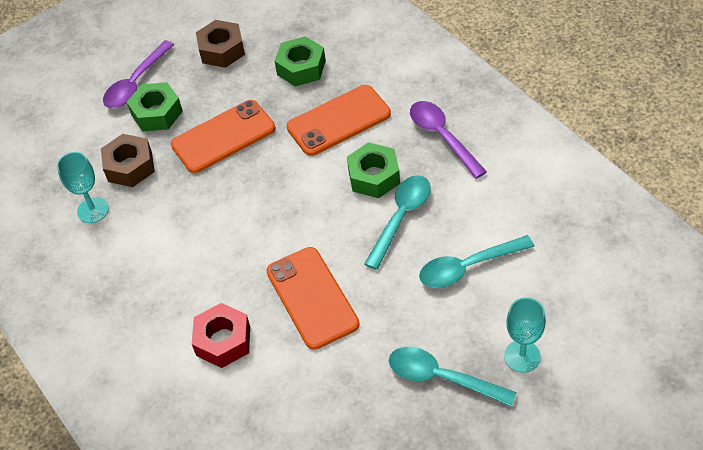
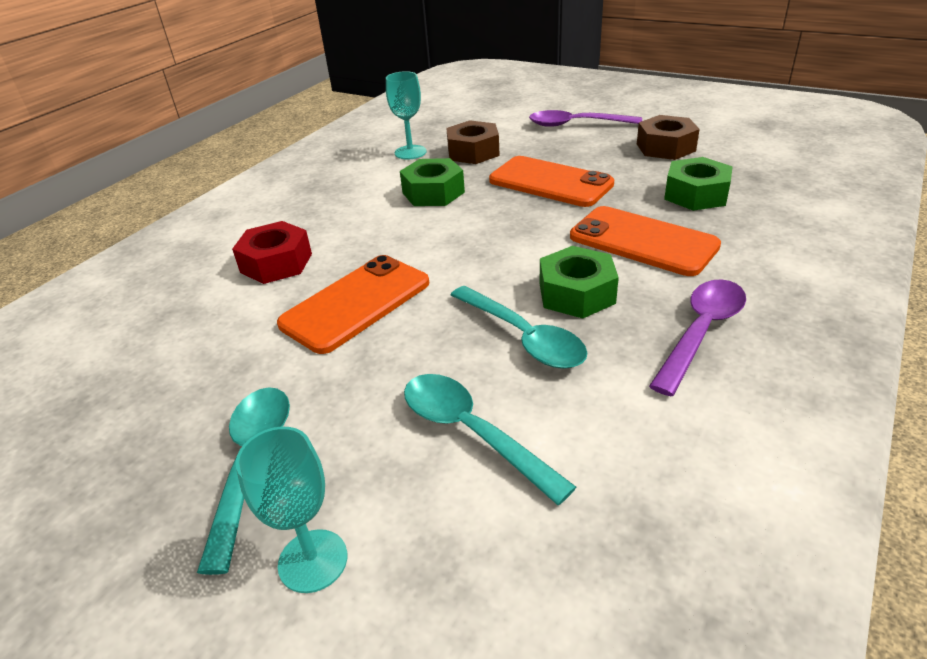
camera: 65 degrees right, 15 degrees down
(157, 113) = (549, 143): green nut -> green nut (433, 192)
(401, 218) = (523, 337): turquoise spoon -> turquoise spoon turned 45 degrees clockwise

